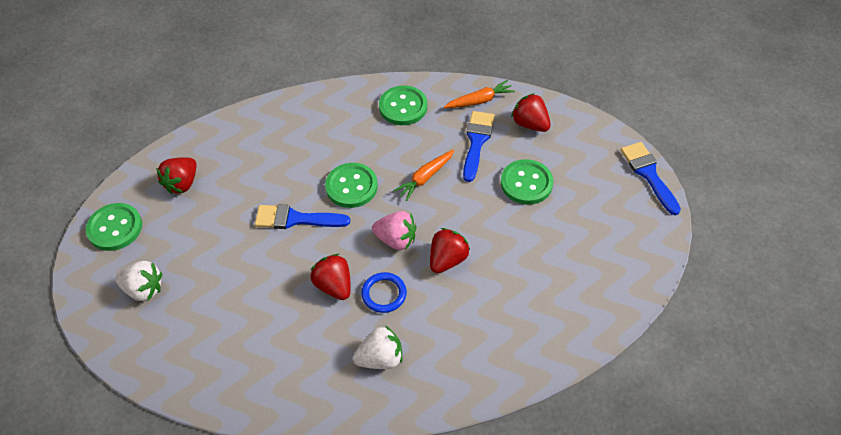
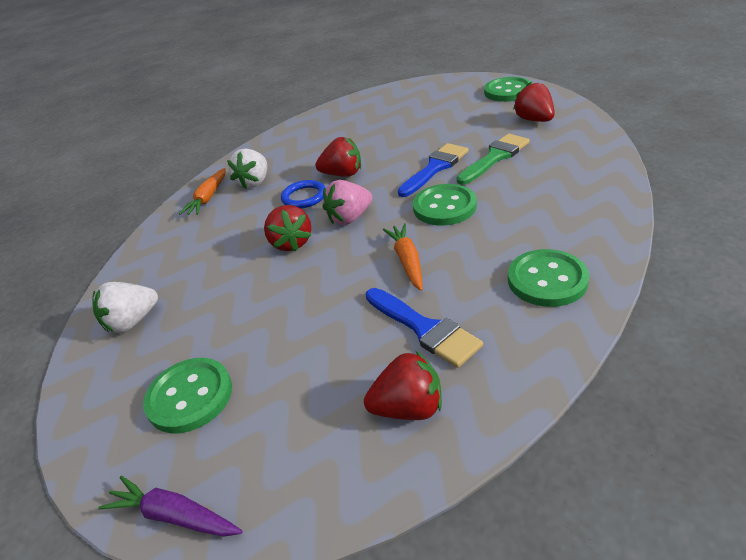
camera: 130 degrees right, 15 degrees down
(144, 289) = (434, 99): white strawberry -> white strawberry (132, 322)
(263, 185) = (495, 157): none -> green brush
(480, 100) = (505, 368): orange carrot -> orange carrot (208, 198)
(526, 183) = (313, 347): green button -> green button (190, 396)
(648, 174) = (174, 516): blue brush -> purple carrot

